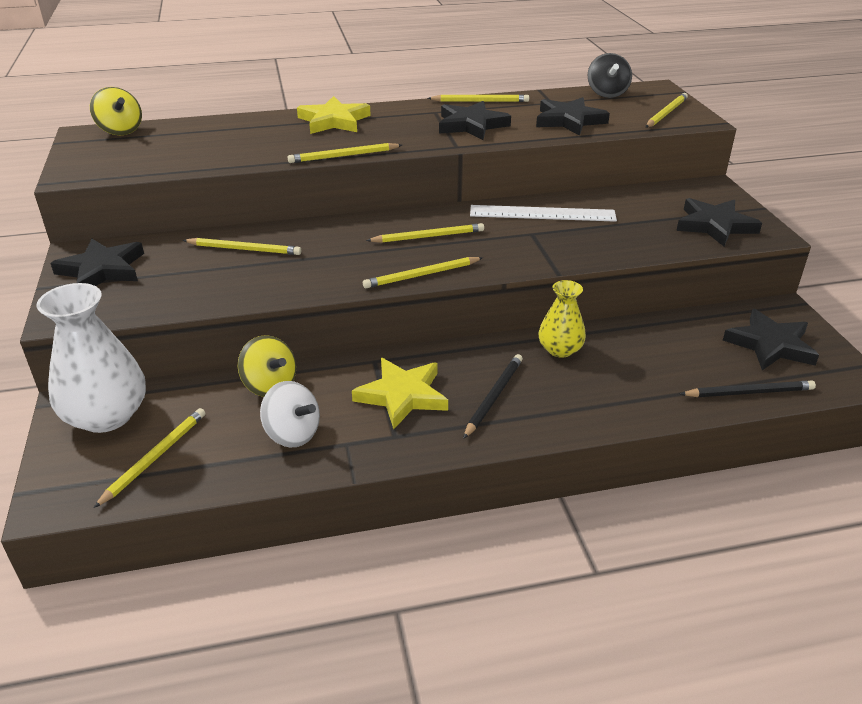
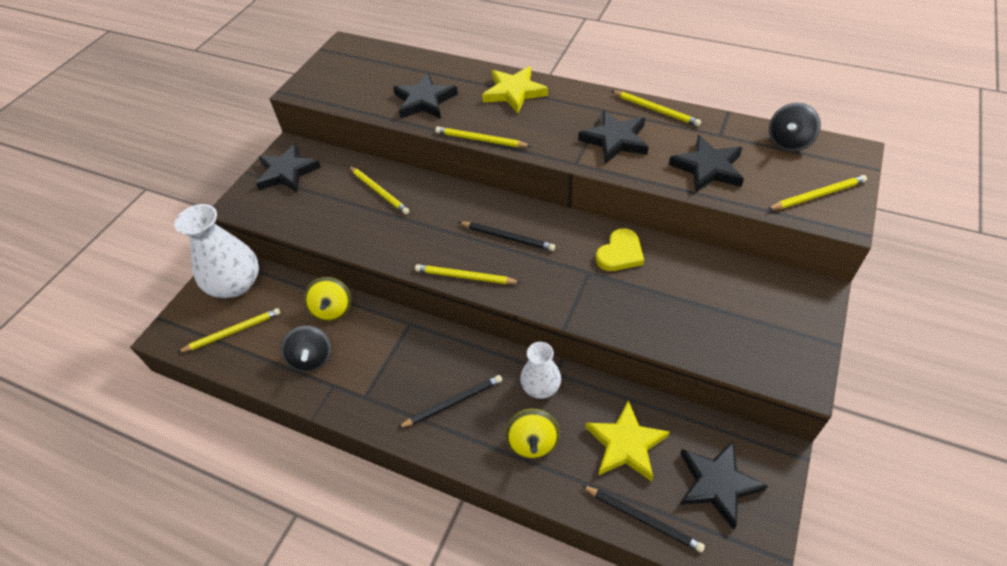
camera: 40 degrees right, 15 degrees up
(120, 131) = (367, 50): yellow spinning top -> yellow spinning top (532, 442)
(292, 434) = (311, 358): white spinning top -> black spinning top
(402, 395) = (398, 365): yellow star -> yellow star (626, 444)
(428, 236) = (508, 237): yellow pencil -> black pencil
(542, 213) = (620, 253): white ruler -> yellow heart
(560, 349) = (540, 386): yellow vase -> white vase
(715, 225) = (760, 343): black star -> black star (424, 101)

